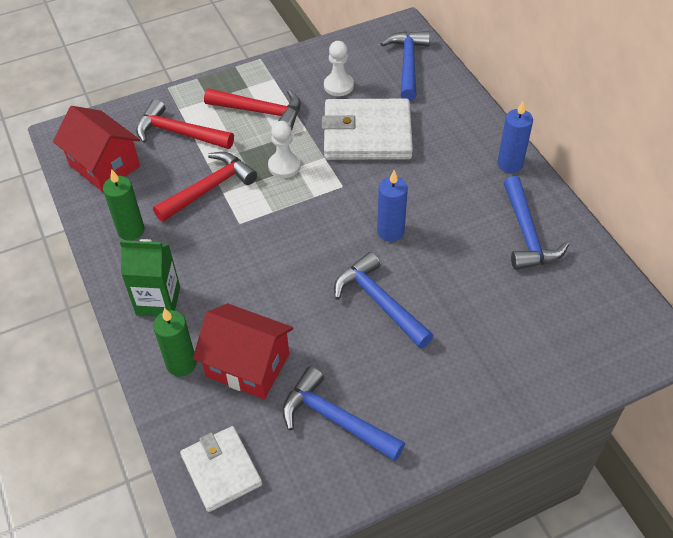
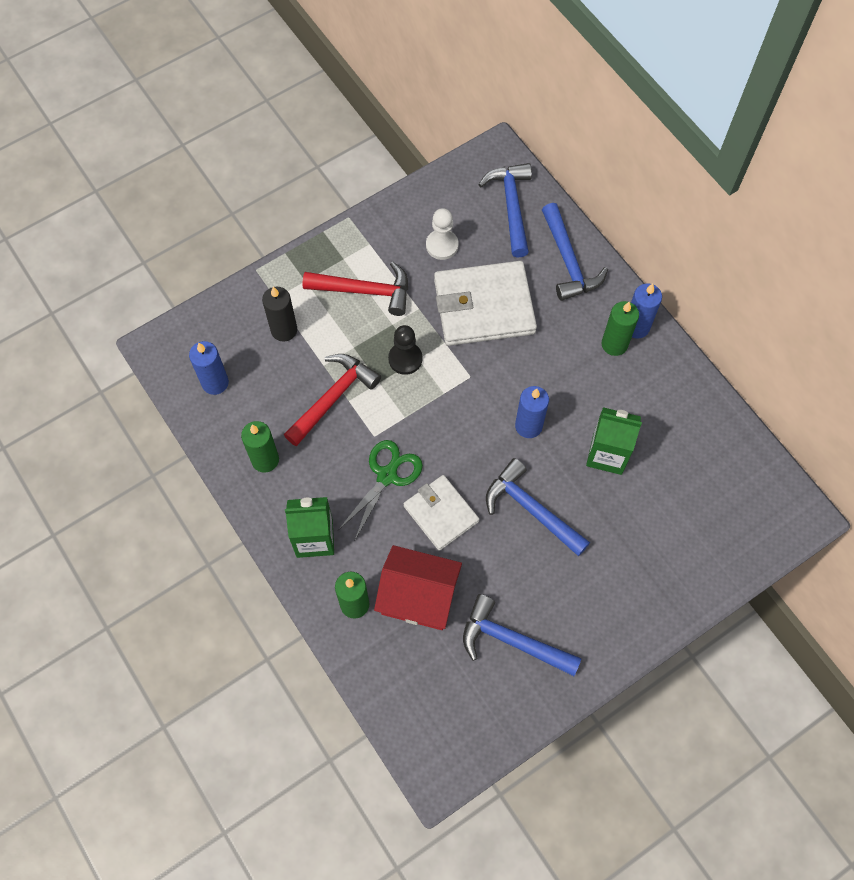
camera: 10 degrees left, 15 degrees up
(104, 166) = (215, 383): red house -> blue candle
(179, 133) = (284, 330): red hammer -> black candle
(221, 470) = (418, 707): white wallet -> white wallet (441, 513)
(243, 257) = (387, 476): none -> green scissors
(284, 166) = (405, 359): white pawn -> black pawn
(465, 264) = (607, 454): none -> green carton
(486, 175) = (614, 344): none -> green candle
(526, 234) = (663, 411): blue hammer -> blue hammer (568, 261)

